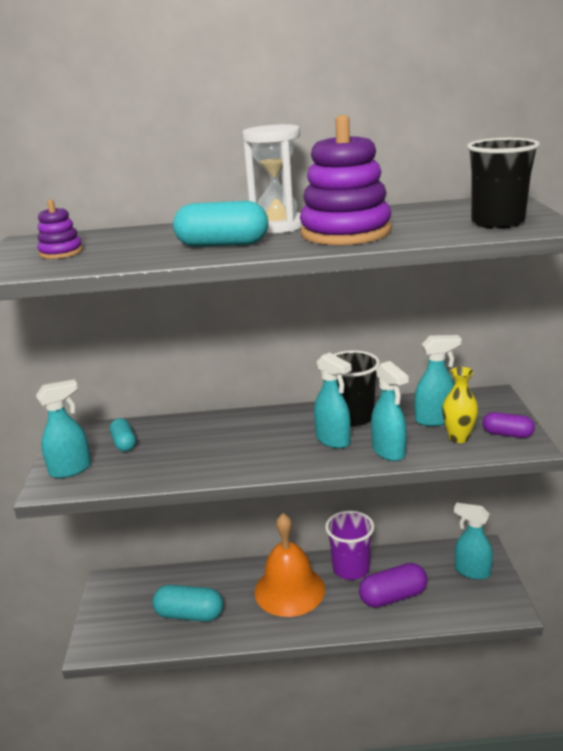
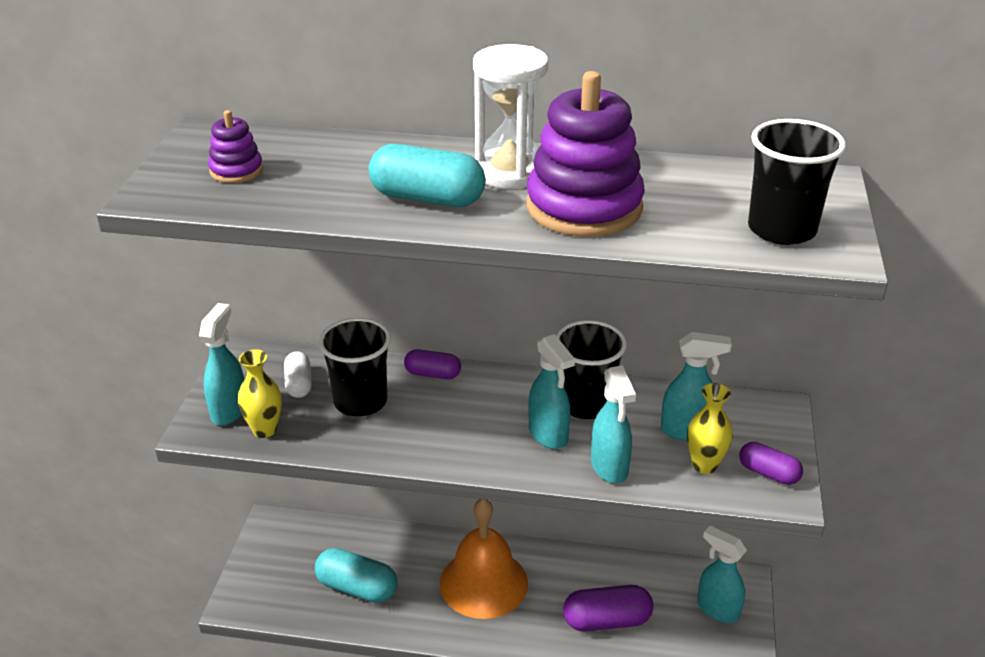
camera: 10 degrees right, 10 degrees up
(71, 469) = (229, 410): turquoise spray bottle -> turquoise spray bottle turned 60 degrees counterclockwise
(105, 477) = (264, 430): none -> yellow vase
(124, 443) = (299, 384): turquoise capsule -> white capsule
(178, 445) = (360, 401): none -> black cup
(228, 419) = (432, 374): none -> purple capsule
(351, 568) = (567, 571): purple cup -> none

